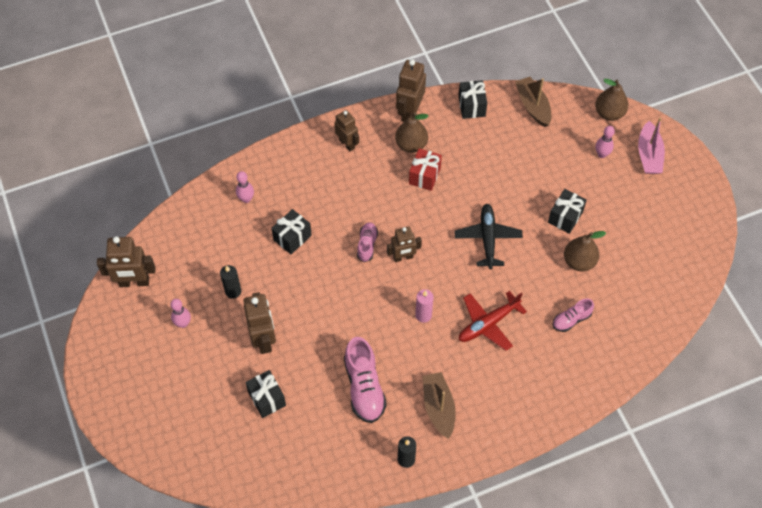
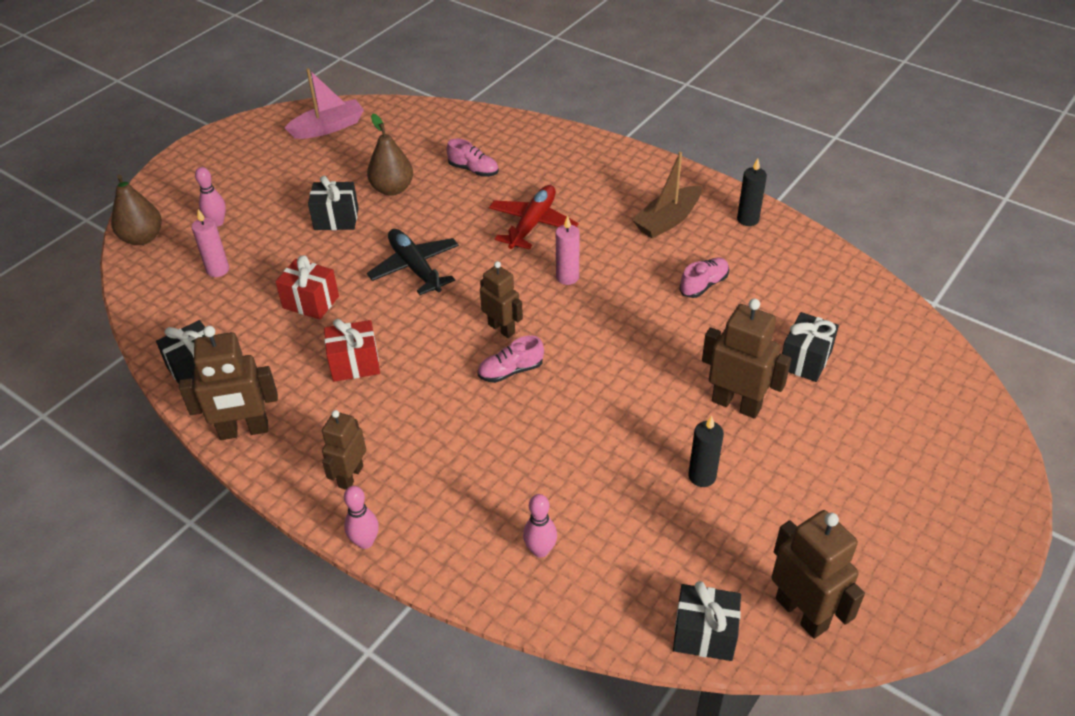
camera: 120 degrees left, 15 degrees down
(183, 323) = (801, 506): pink bowling pin -> pink bowling pin (365, 542)
(264, 339) = (736, 404): brown robot -> brown robot turned 75 degrees clockwise
(292, 237) = (562, 456): black gift -> black gift (704, 634)
(364, 387) = (703, 285): pink shoe -> pink shoe, size x0.57
(411, 145) = (307, 401): brown pear -> none
(487, 238) = (415, 268): black plane -> black plane turned 90 degrees clockwise
(488, 324) = (532, 224): red plane -> red plane turned 90 degrees counterclockwise
(491, 175) = (311, 302): none -> red gift
(533, 106) = (164, 307): brown boat -> none
(552, 140) = (218, 270): none -> pink candle
(649, 155) = (196, 187): pink boat -> pink boat (328, 127)

